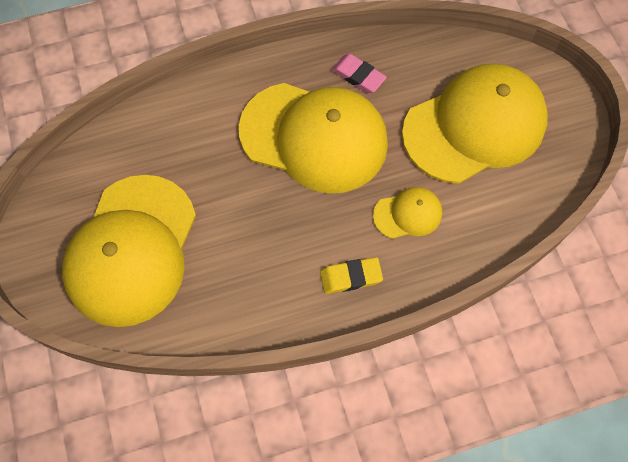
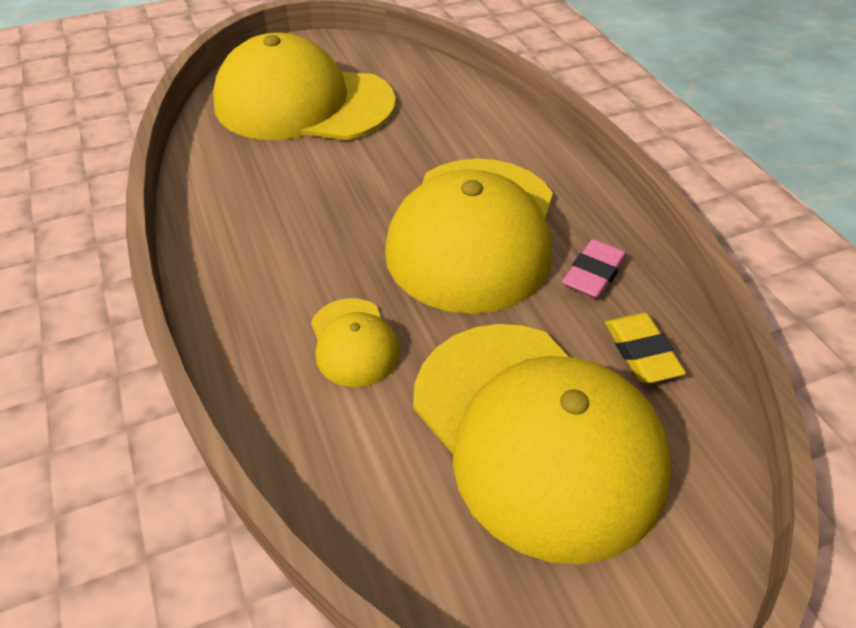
camera: 85 degrees right, 20 degrees down
(351, 277) = (253, 282): yellow eraser -> yellow eraser (641, 352)

